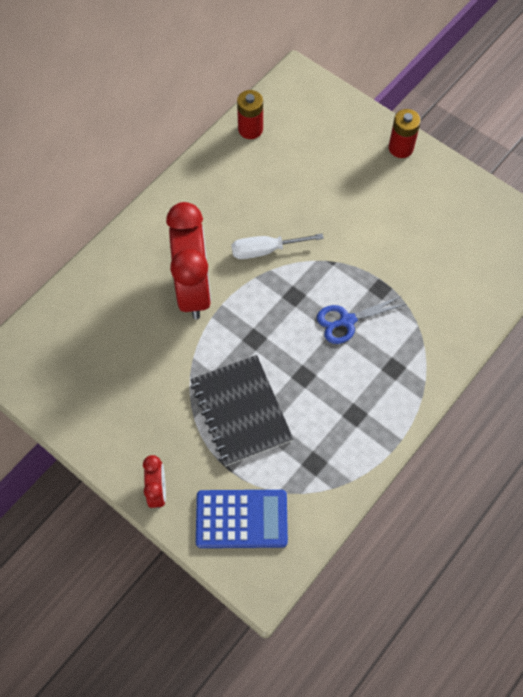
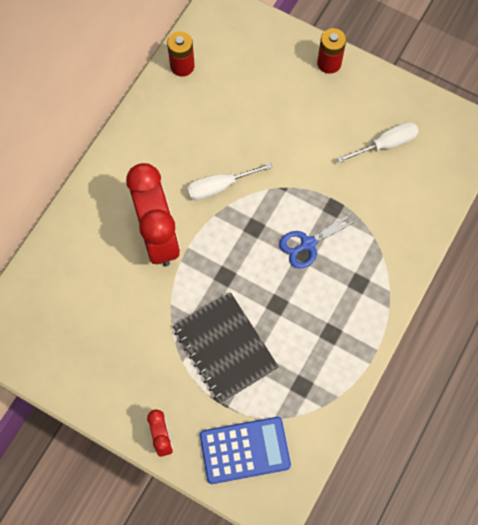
camera: 10 degrees left, 5 degrees up
(446, 235) = (385, 144): none -> white screwdriver

